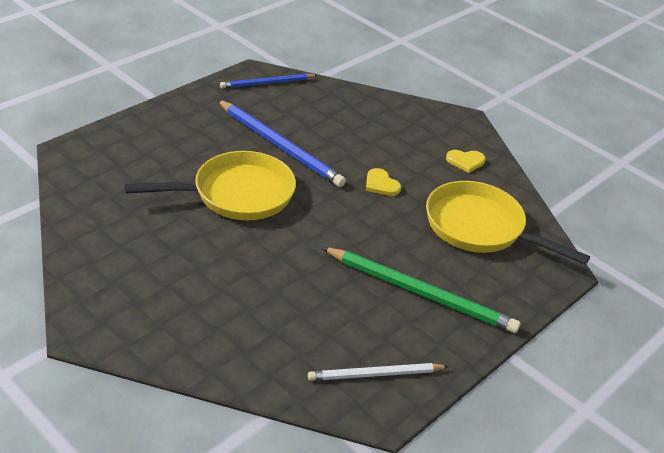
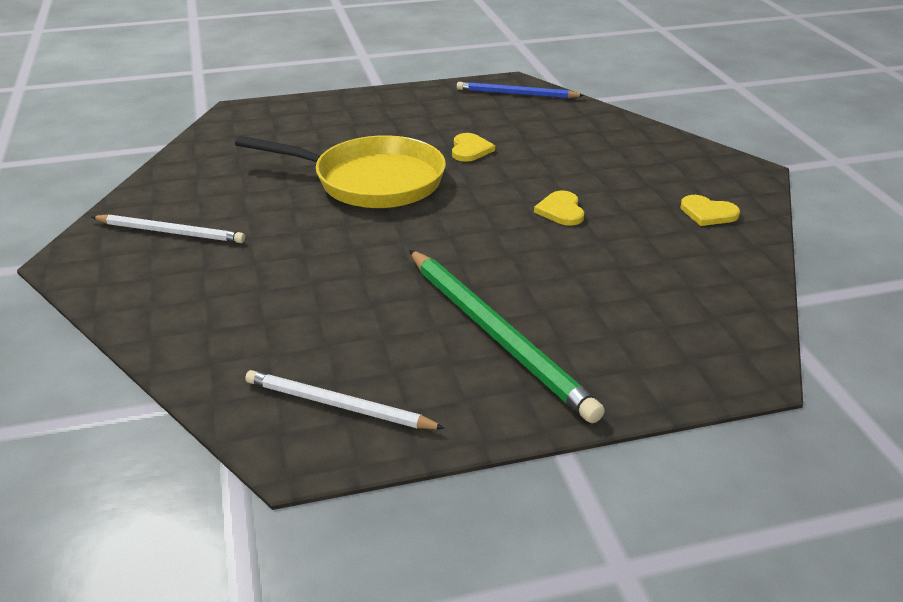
camera: 35 degrees right, 5 degrees down
(135, 283) = (171, 232): none -> white pencil
(280, 146) = (470, 149): blue pencil -> yellow heart
(480, 228) = (659, 287): yellow pan -> none

